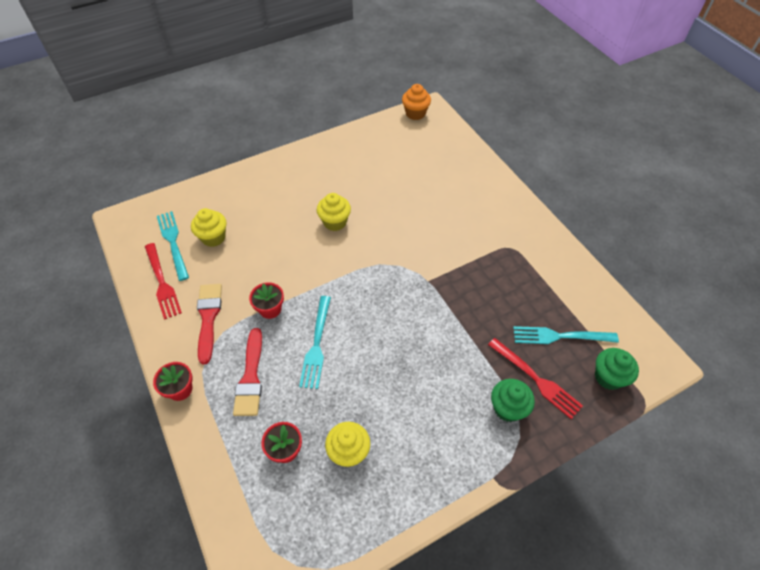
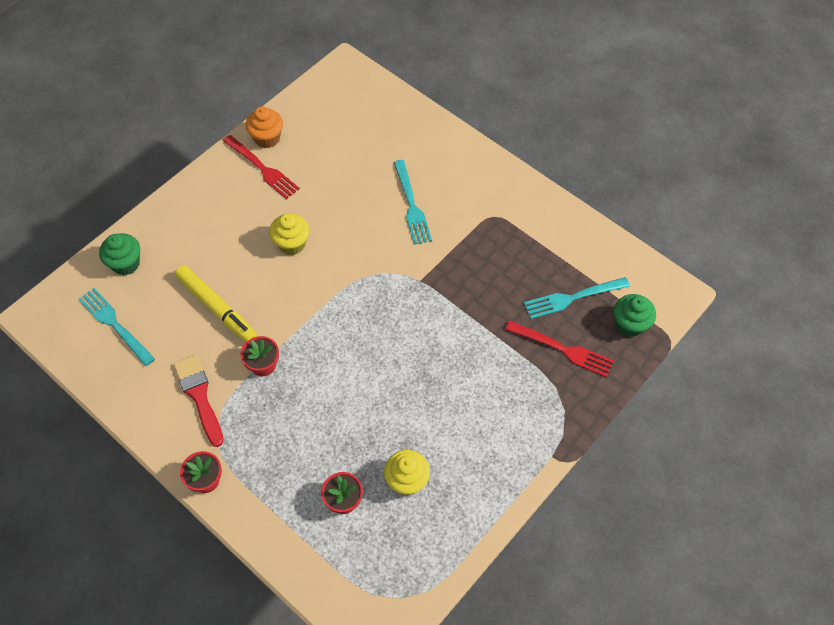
camera: 20 degrees left, 5 degrees up
(162, 282) = (126, 374): red fork -> red fork (262, 168)
(213, 237) = (160, 304): yellow cupcake -> none
(250, 377) = (275, 443): red brush -> none
(254, 254) = (217, 308): none -> yellow marker
(316, 344) = (330, 386): turquoise fork -> turquoise fork (411, 205)
(415, 113) = (330, 79): orange cupcake -> orange cupcake (267, 138)
(507, 408) = (544, 387): green cupcake -> green cupcake (126, 264)

